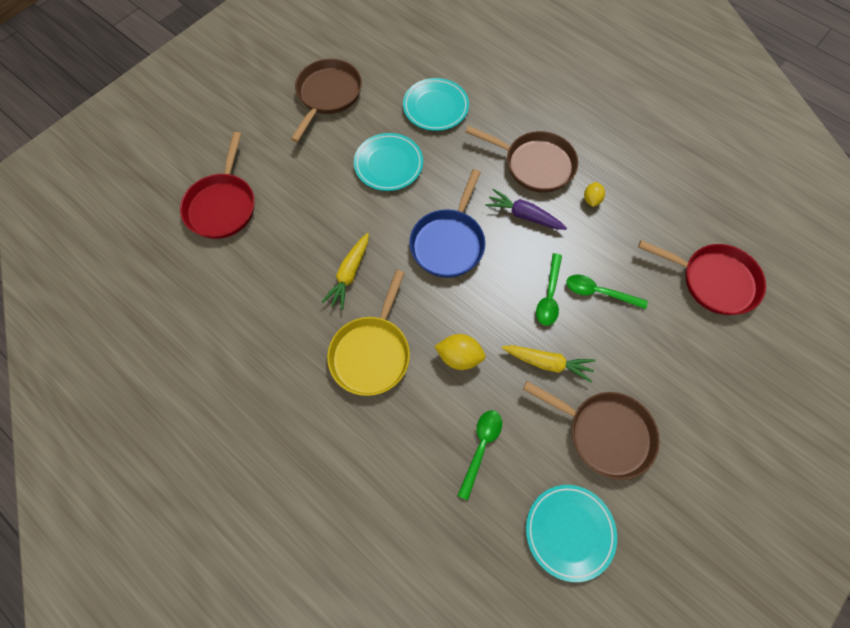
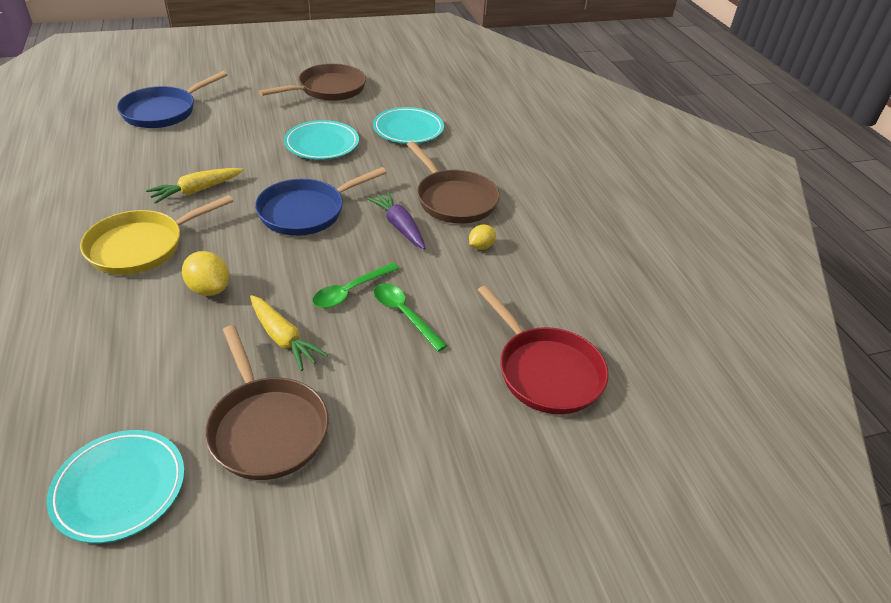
camera: 30 degrees right, 25 degrees down
(222, 205) = (163, 111): red pan -> blue pan
(481, 447) = (135, 364): green spoon -> none

